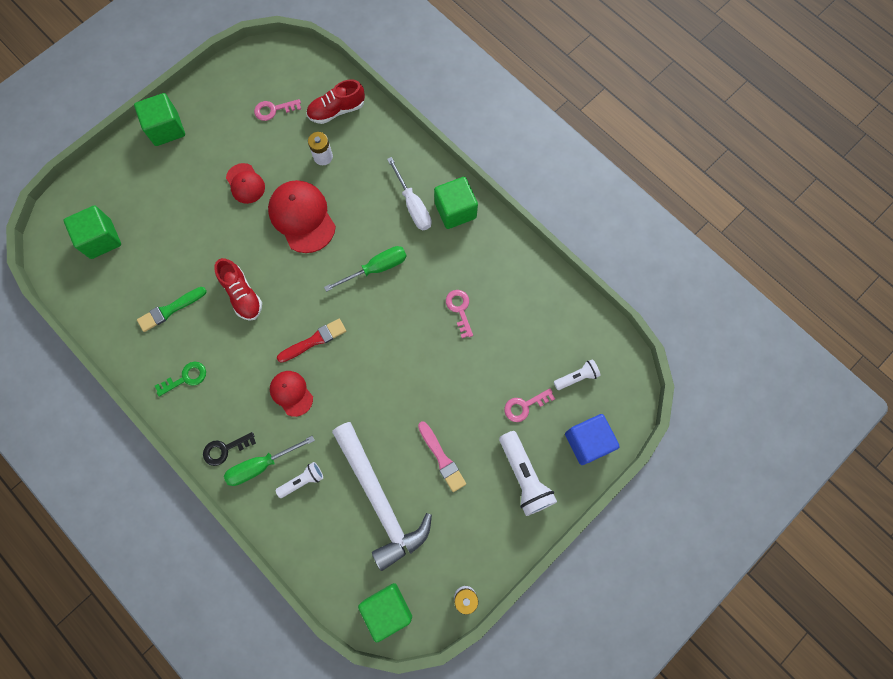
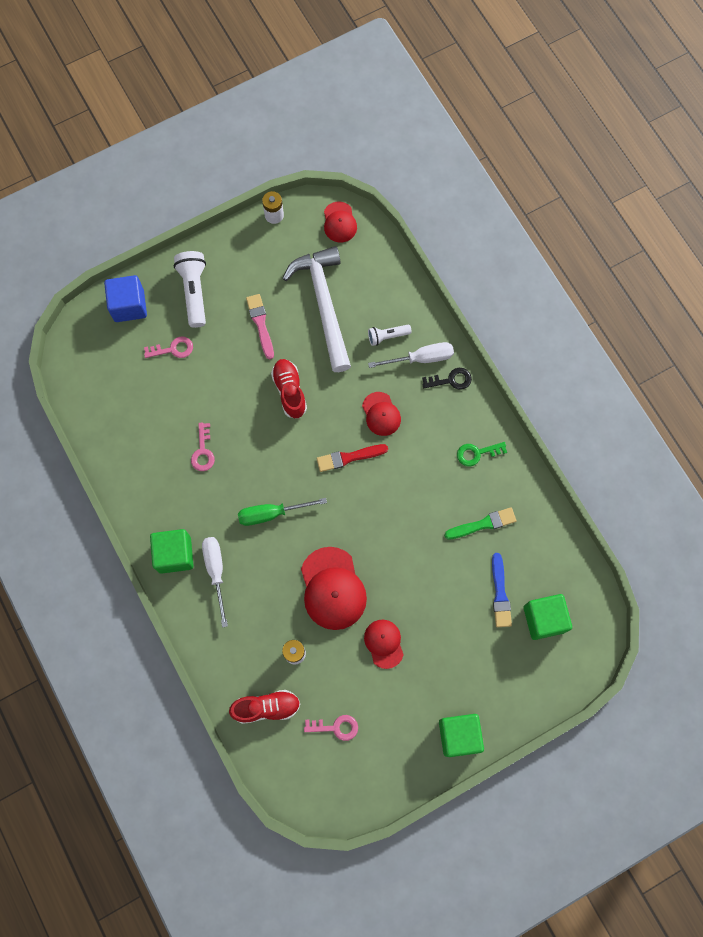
camera: 165 degrees left, 0 degrees up
(145, 251) = (500, 593): none -> blue brush
(242, 294) = (409, 521): red shoe -> red shoe (289, 391)
(261, 465) = (421, 358): green screwdriver -> white screwdriver
(387, 609) = (339, 222): green cube -> red cap
(576, 377) = (117, 362): white flashlight -> none

